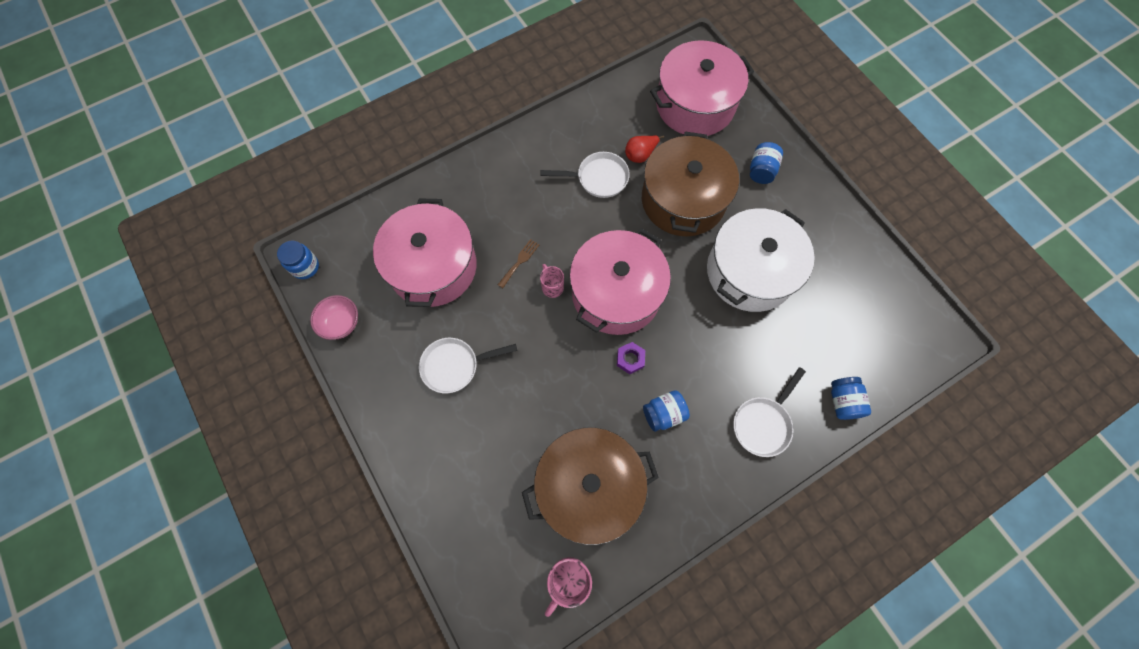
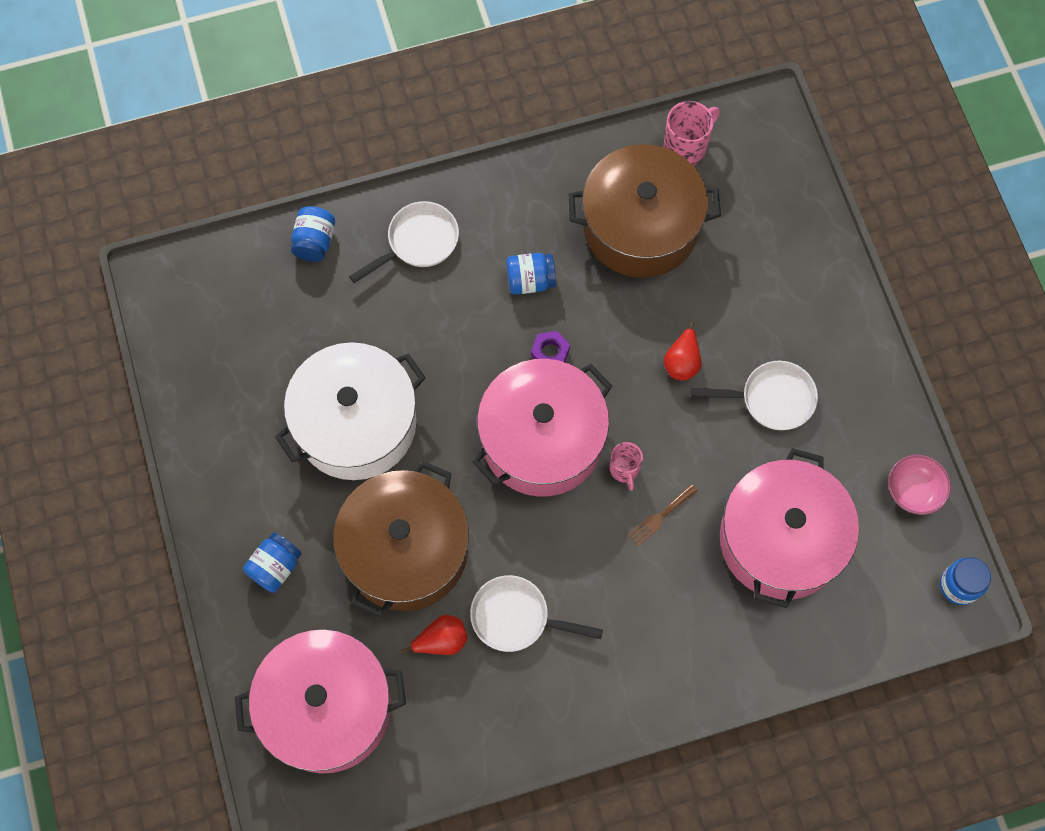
camera: 165 degrees left, 0 degrees up
(528, 377) = (682, 362): none -> red pear

